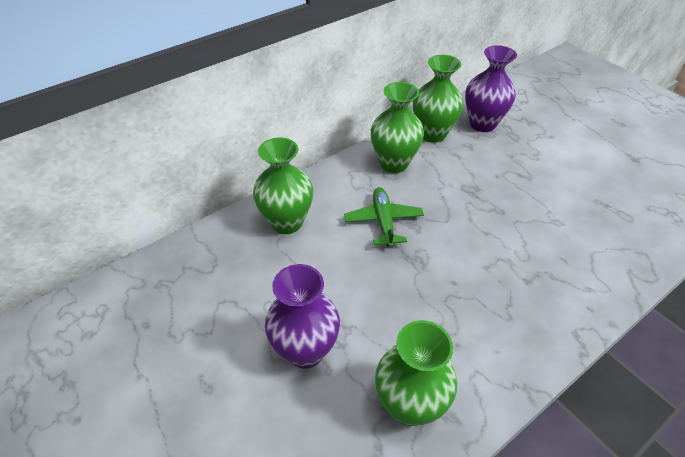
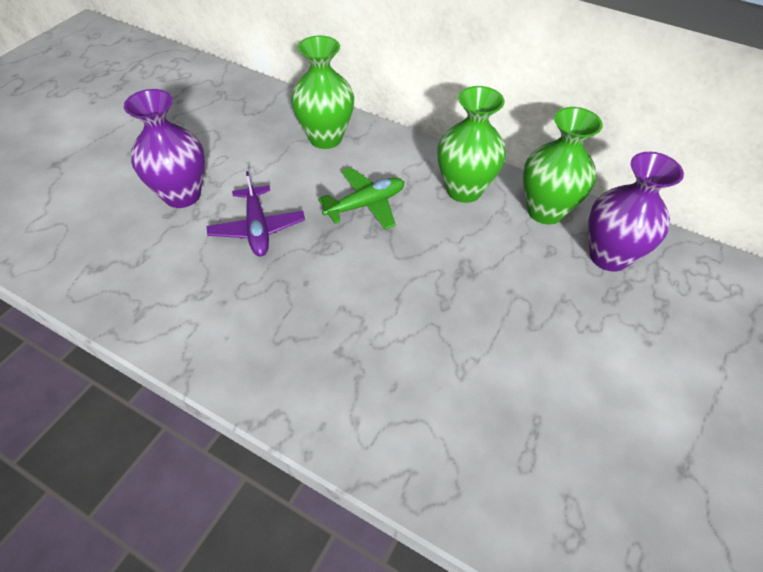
camera: 65 degrees right, 5 degrees up
(379, 300) = (257, 228): none -> purple plane
(409, 405) = (144, 279): green vase -> none

